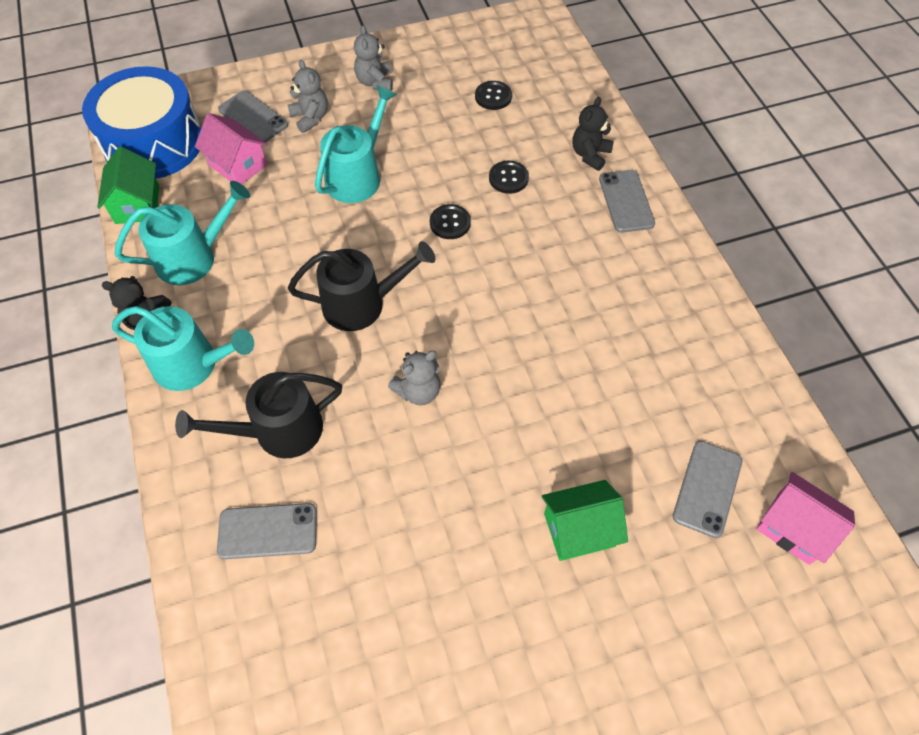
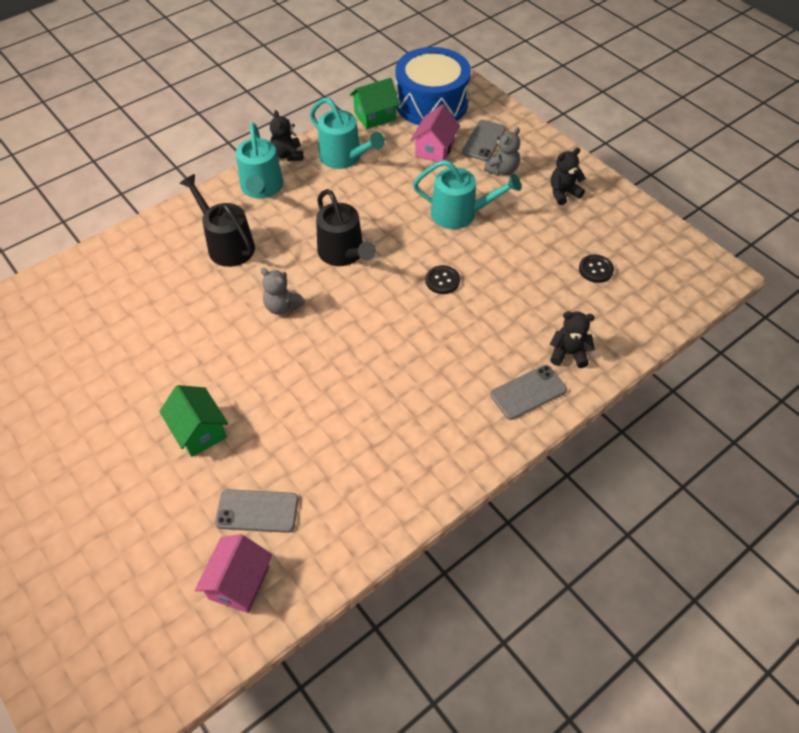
camera: 70 degrees right, 5 degrees down
(267, 531) = (156, 264): grey phone -> none
(375, 82) = (563, 193): grey teddy bear -> black teddy bear
(508, 178) = (509, 304): black button -> none

